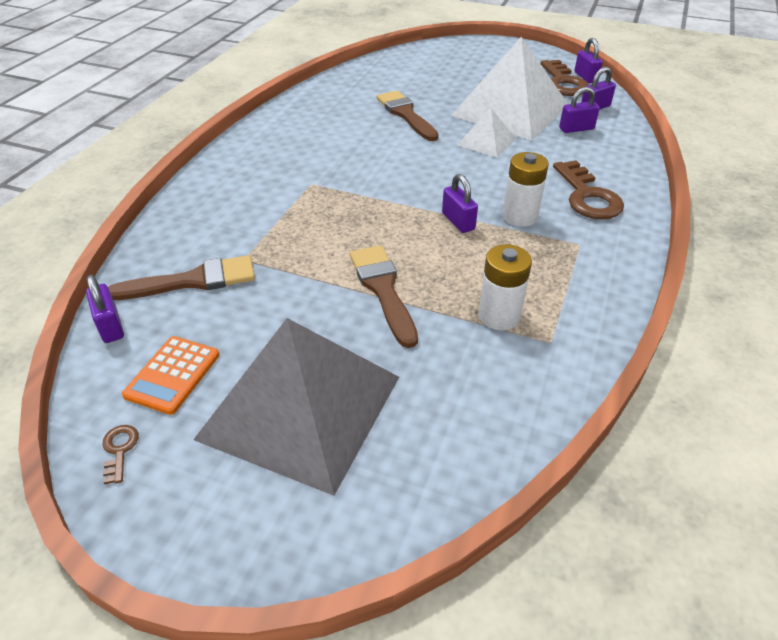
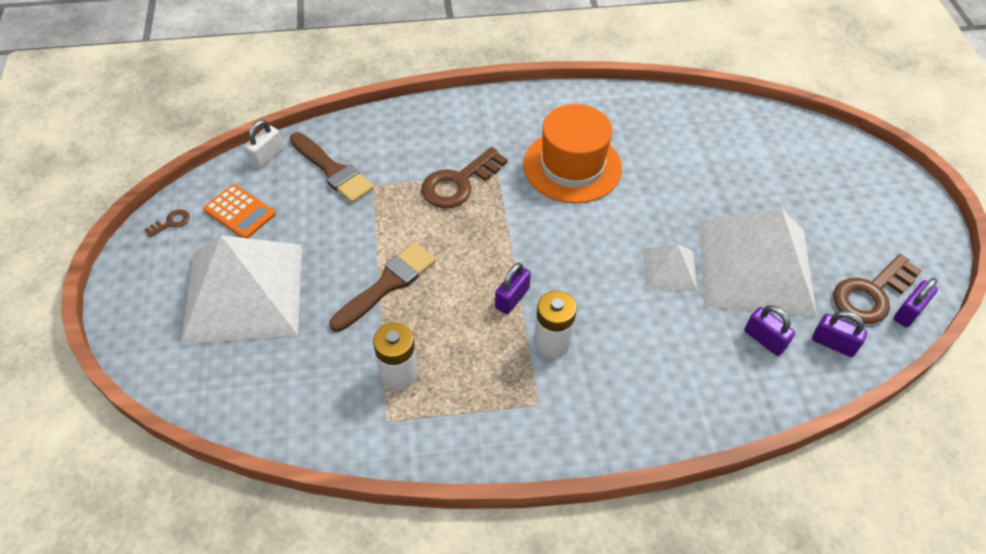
camera: 60 degrees right, 10 degrees up
(110, 326) = (266, 156): purple padlock -> white padlock
(173, 375) = (239, 212): orange calculator -> orange calculator turned 135 degrees counterclockwise
(301, 406) = (244, 292): grey pyramid -> white pyramid
(342, 146) = (572, 166): none -> orange hat
(406, 115) = (669, 186): brown brush -> none
(587, 196) = (628, 388): brown key -> brown key (458, 183)

